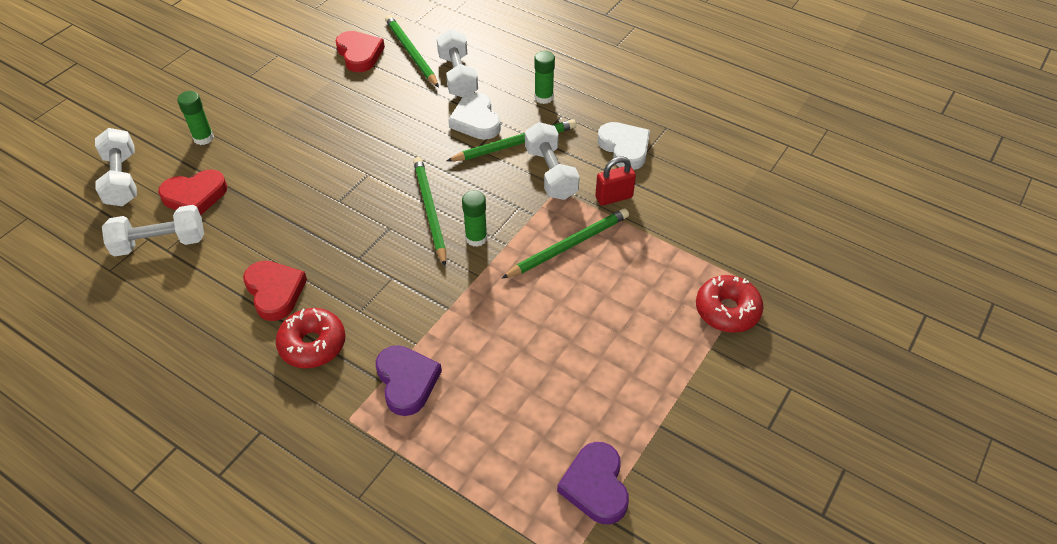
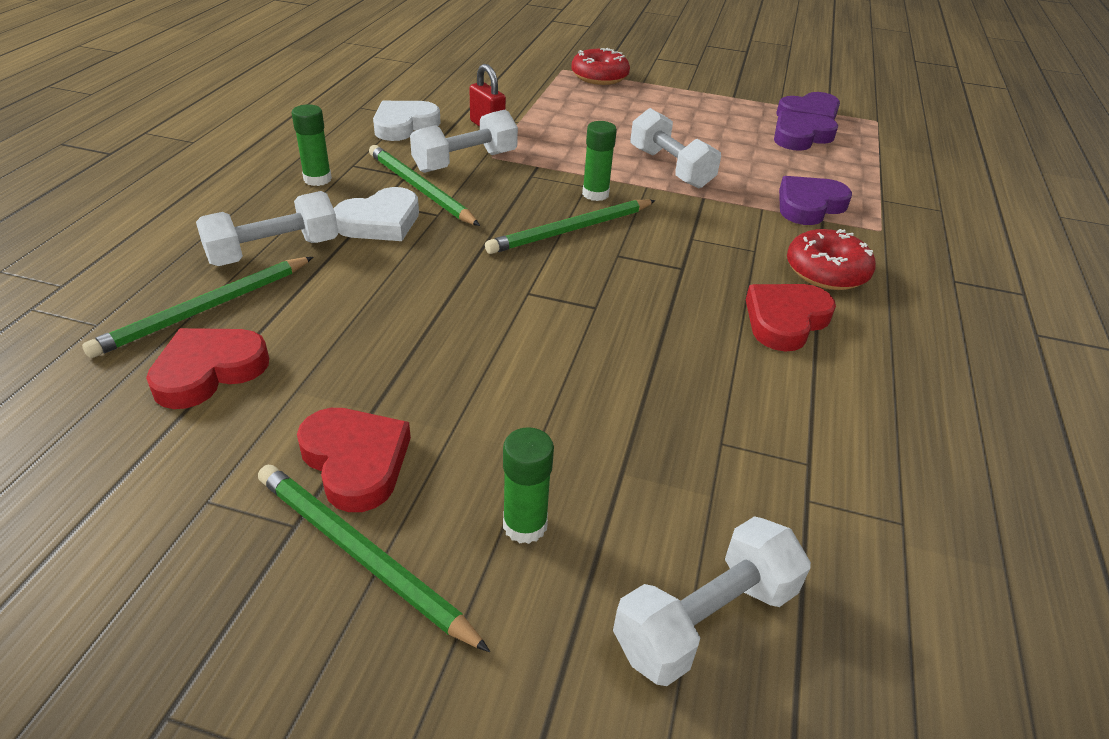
camera: 110 degrees left, 10 degrees down
(160, 243) = (803, 477): white dumbbell -> white dumbbell (670, 168)
(195, 196) = (678, 473): red heart -> red heart (356, 461)
(543, 446) = (800, 136): none -> purple heart
(568, 245) = (571, 143): green pencil -> green pencil (361, 556)

